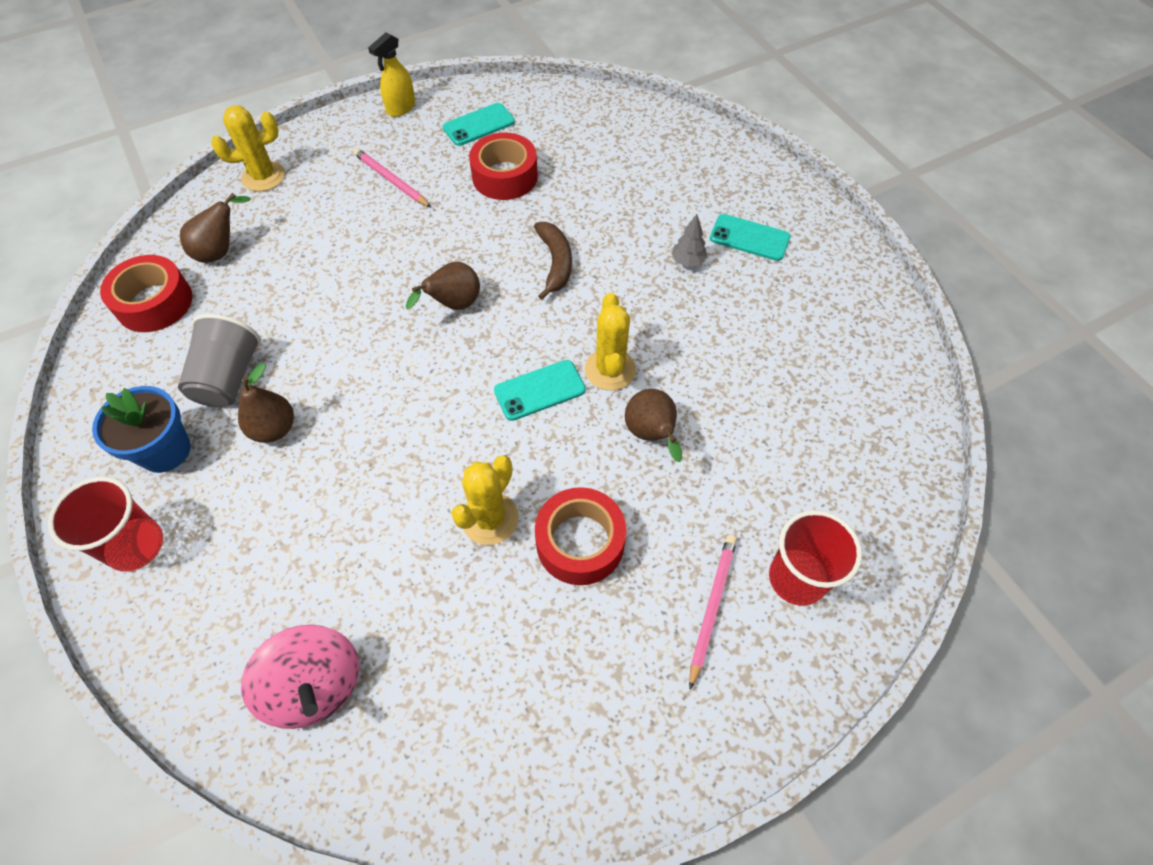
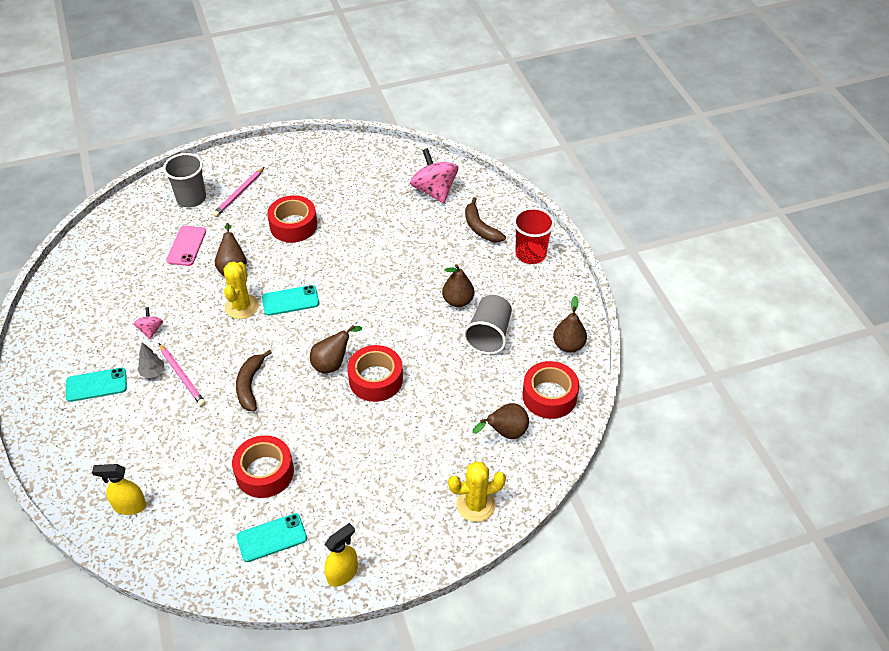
camera: 170 degrees left, 10 degrees down
(109, 378) = (568, 345): none -> brown pear
(165, 450) = (523, 298): blue flower pot -> none
(224, 595) = (480, 227): none -> brown banana
(391, 180) = (363, 483): pink pencil -> pink pencil (182, 376)
(391, 292) = (375, 379): none -> red tape
(490, 519) = (338, 241): yellow cactus -> none
(636, 131) = (129, 506): none -> yellow spray bottle
(723, 316) = (151, 330): none -> pink spinning top
(748, 466) = (186, 246): none -> pink phone
(749, 238) = (96, 385): turquoise phone -> turquoise phone turned 45 degrees counterclockwise
(797, 578) = (191, 198): red cup -> grey cup

